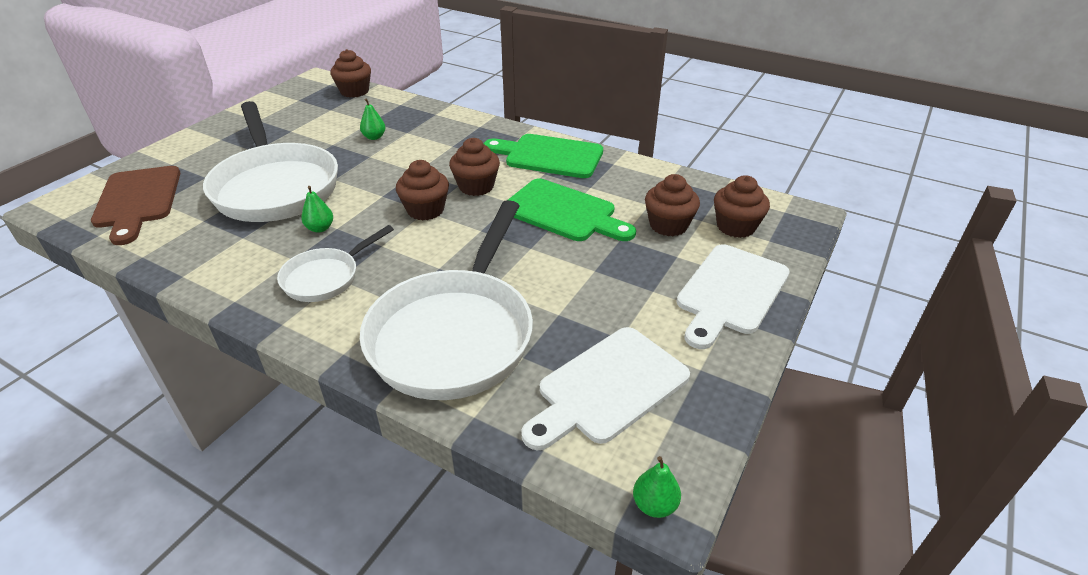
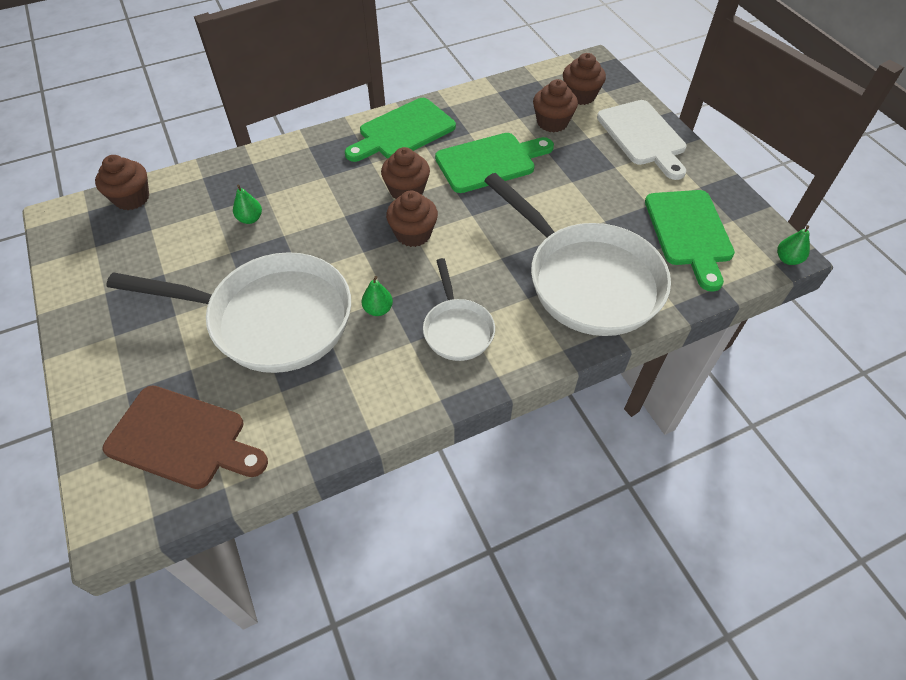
camera: 55 degrees left, 15 degrees up
(608, 387) = (689, 232): white cutting board -> green cutting board

